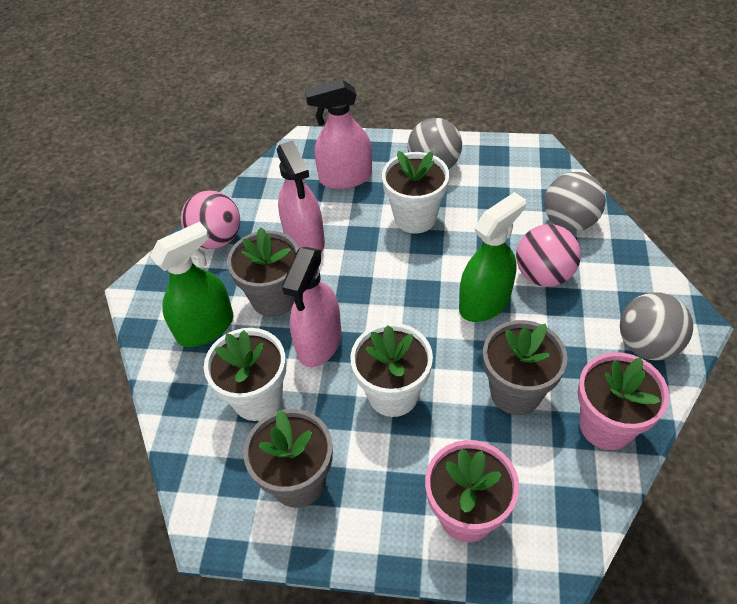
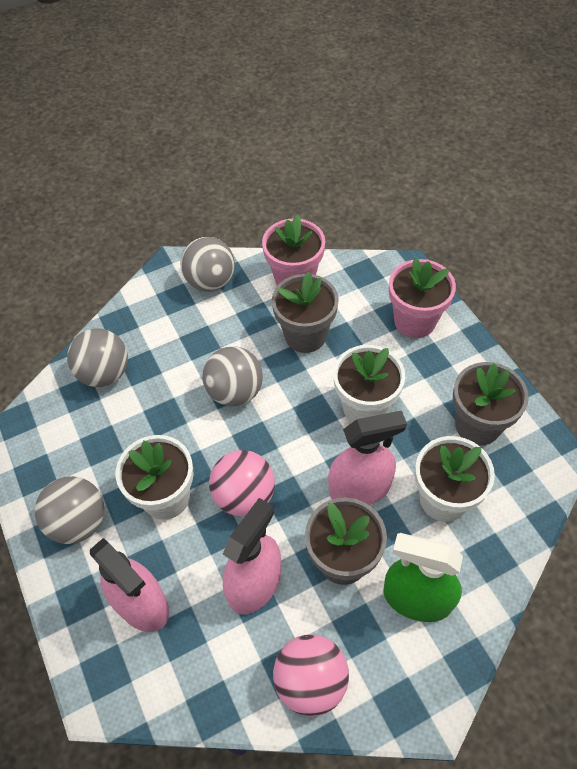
camera: 125 degrees left, 5 degrees up
(484, 302) = (235, 391): green spray bottle -> grey ball
(543, 275) = (180, 366): pink ball -> pink ball (244, 496)

